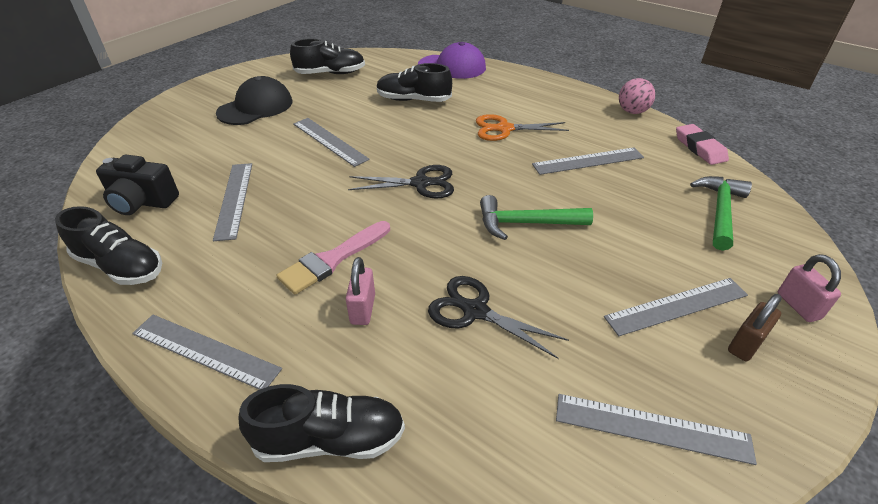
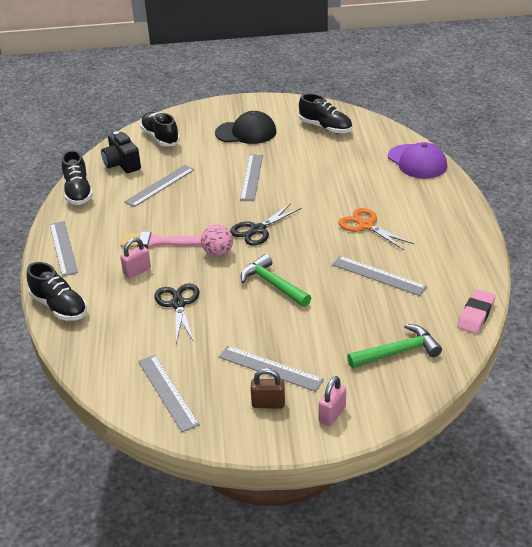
camera: 50 degrees right, 5 degrees down
(413, 100) = (345, 174): black shoe -> black shoe (160, 138)
(420, 183) = (258, 230): black scissors -> black scissors turned 90 degrees clockwise
(632, 111) = (483, 264): pink ball -> pink ball (218, 253)

